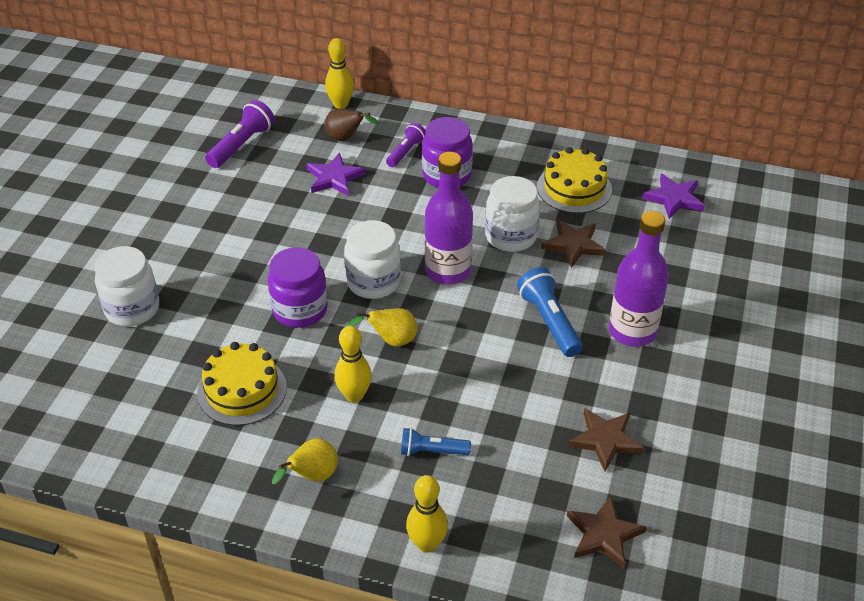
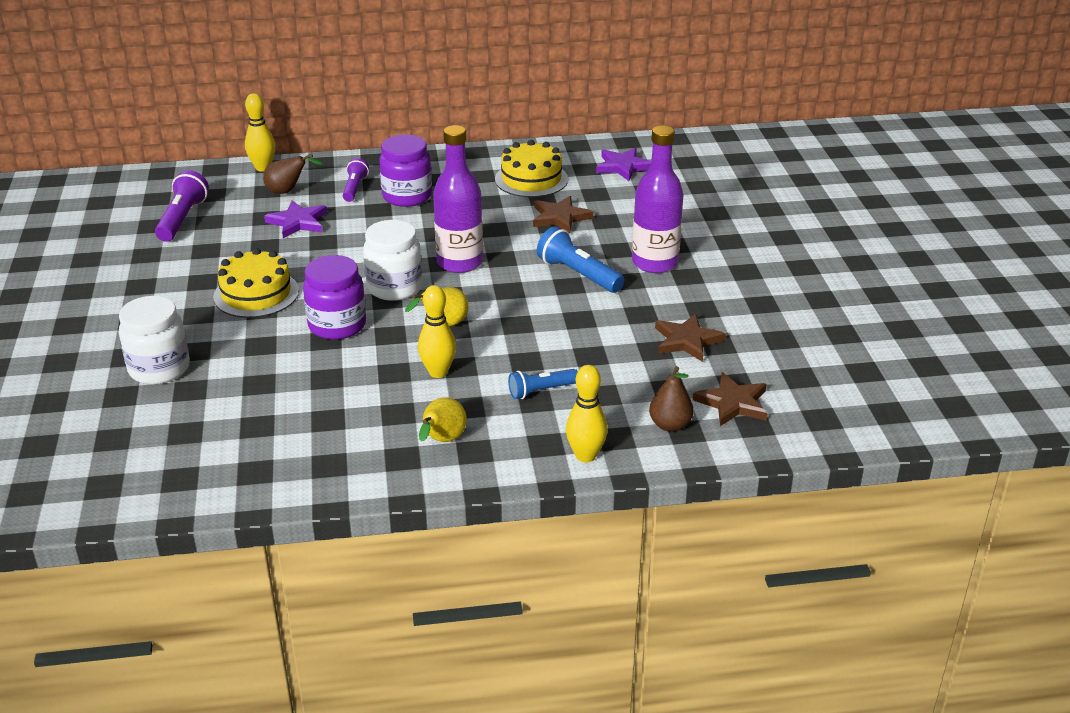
camera: 25 degrees left, 10 degrees down
(242, 390) = (324, 398): yellow cake -> yellow cake (256, 294)
(510, 236) = (499, 225): white jar -> none
(526, 538) = (670, 425): none -> brown pear

